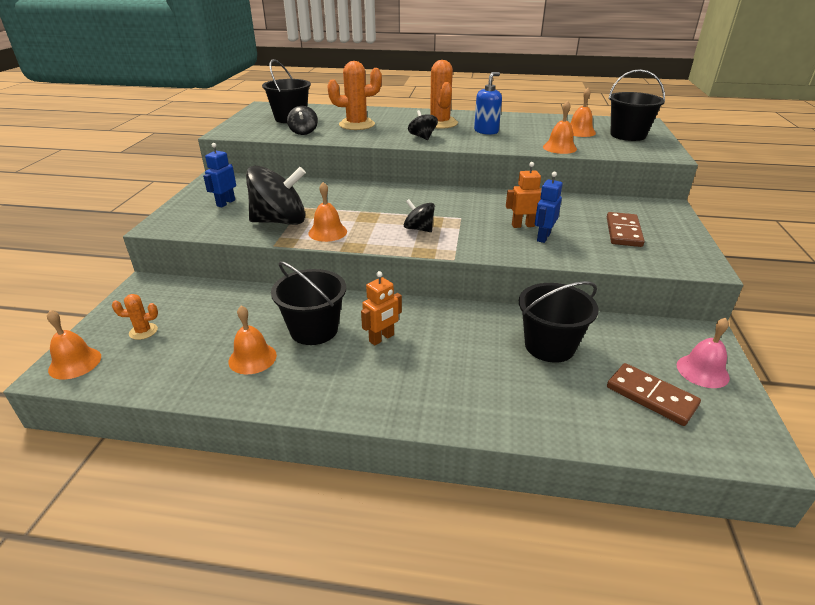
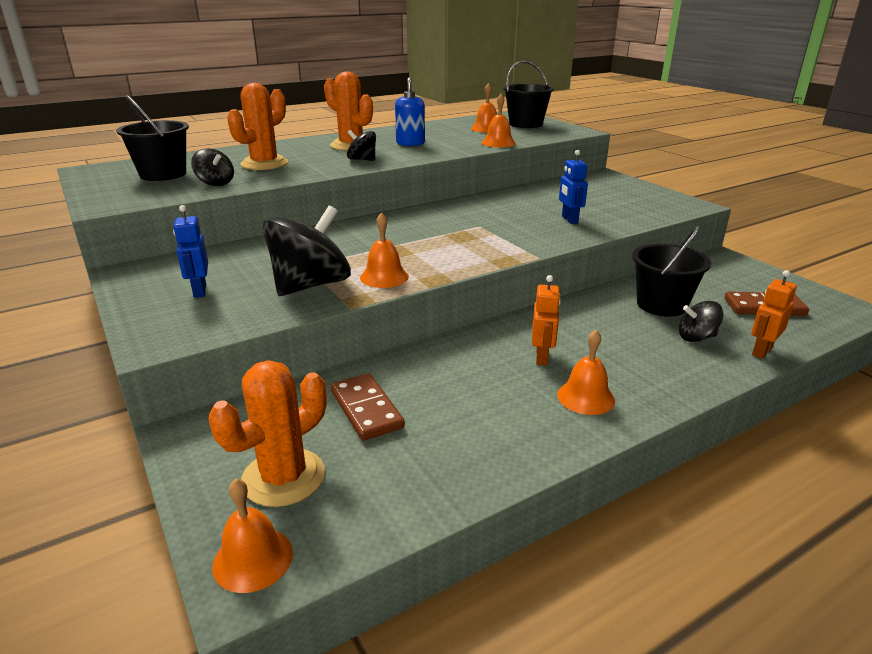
camera: 40 degrees left, 5 degrees down
(143, 331) = (283, 477): orange cactus -> orange cactus, size x2.00
(252, 358) = (460, 432): orange bell -> orange bell (586, 397)
(314, 330) = (472, 379): black bucket -> none
(419, 229) = (464, 245): black spinning top -> black spinning top (696, 337)
(523, 225) = (539, 216): orange robot -> orange robot (761, 351)
(623, 232) = (611, 199): brown domino -> brown domino (366, 409)
(702, 371) = (760, 279): pink bell -> none

